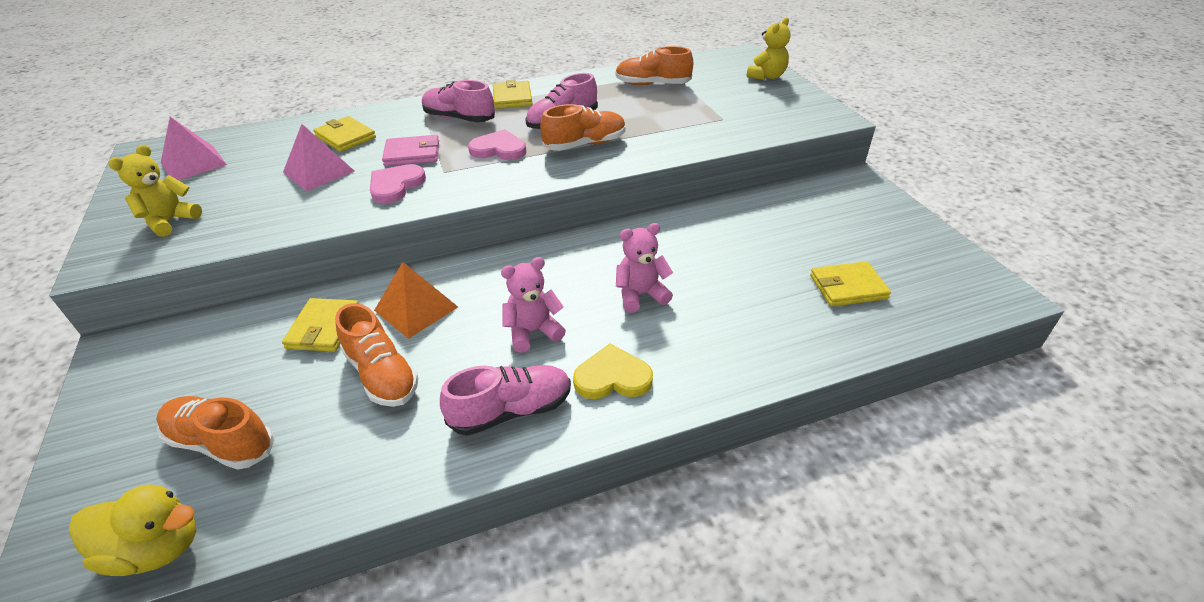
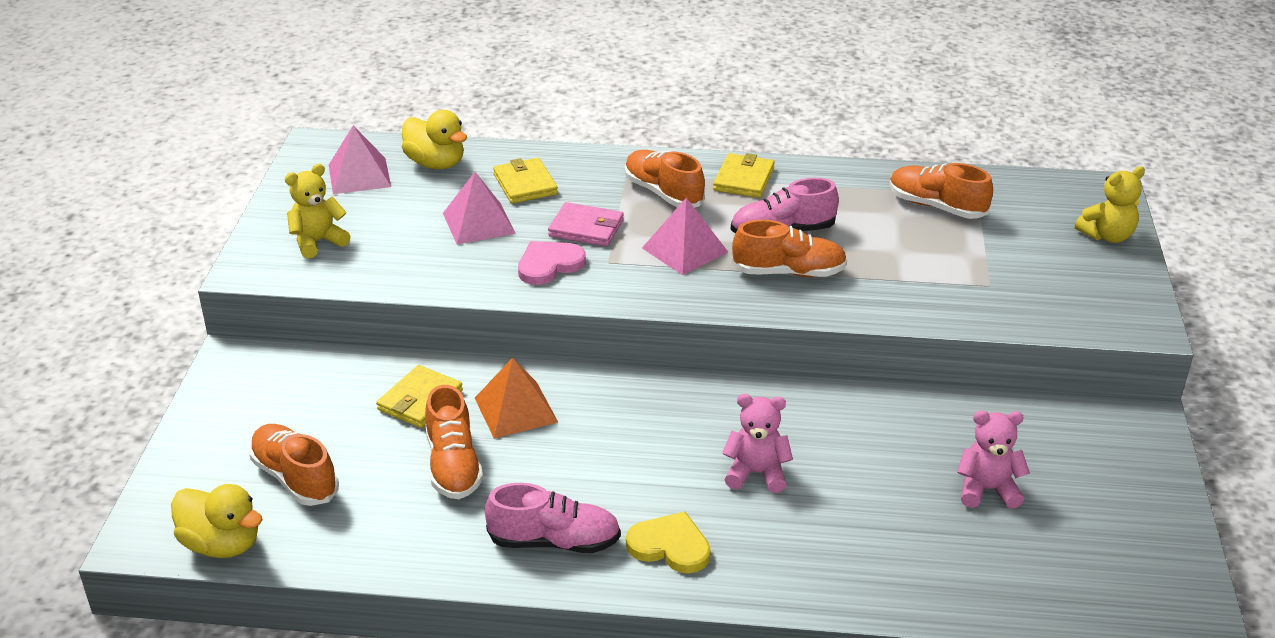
camera: 25 degrees right, 5 degrees down
(261, 140) = (436, 163): none -> yellow duck
(459, 118) = (663, 193): pink shoe -> orange shoe
(499, 149) = (685, 250): pink heart -> pink pyramid
(533, 331) = (618, 474): pink teddy bear -> pink teddy bear (987, 490)
(848, 287) = (1004, 546): yellow wallet -> none

